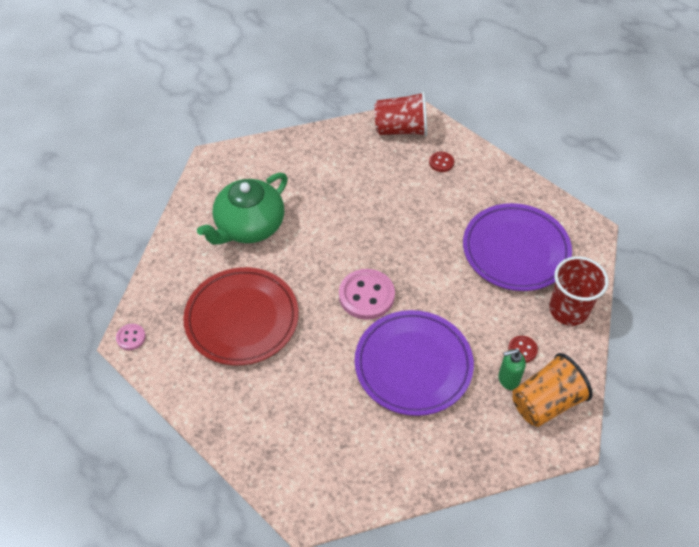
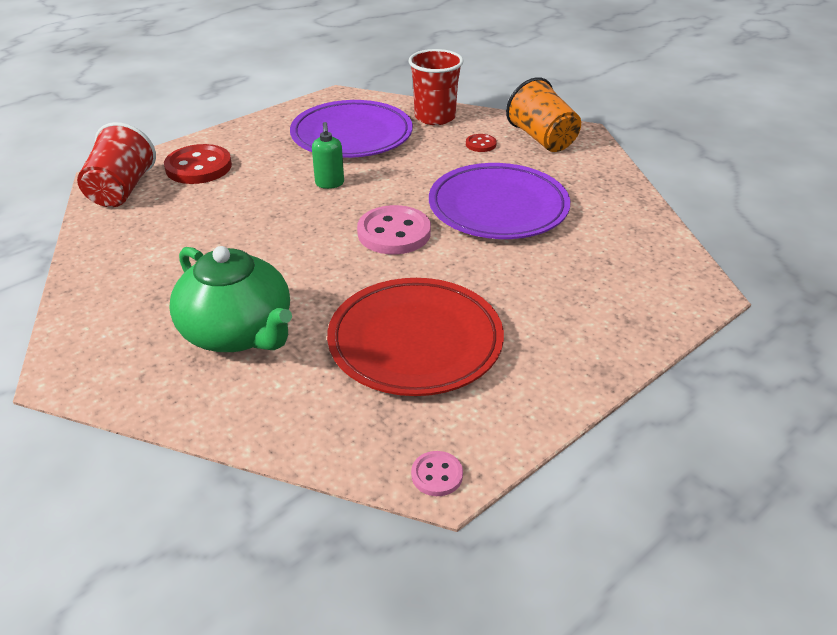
camera: 85 degrees left, 15 degrees down
(441, 162) = (198, 167): red button -> red button, size x2.02
(508, 379) = (516, 155): green soap dispenser -> green soap dispenser (329, 184)

